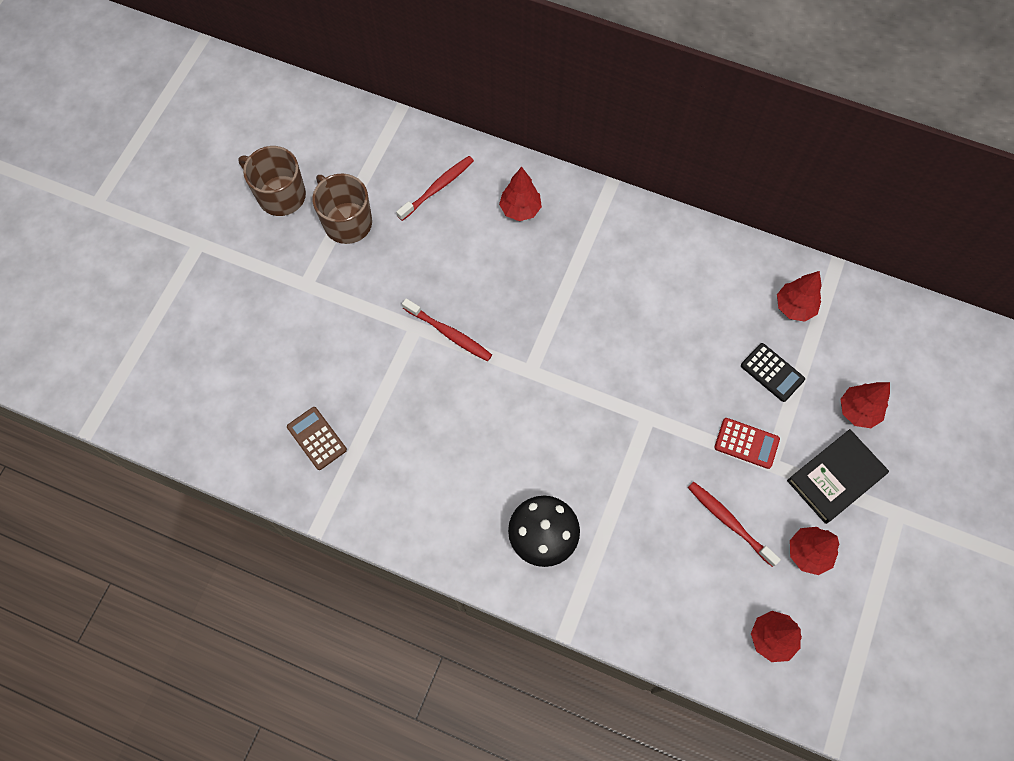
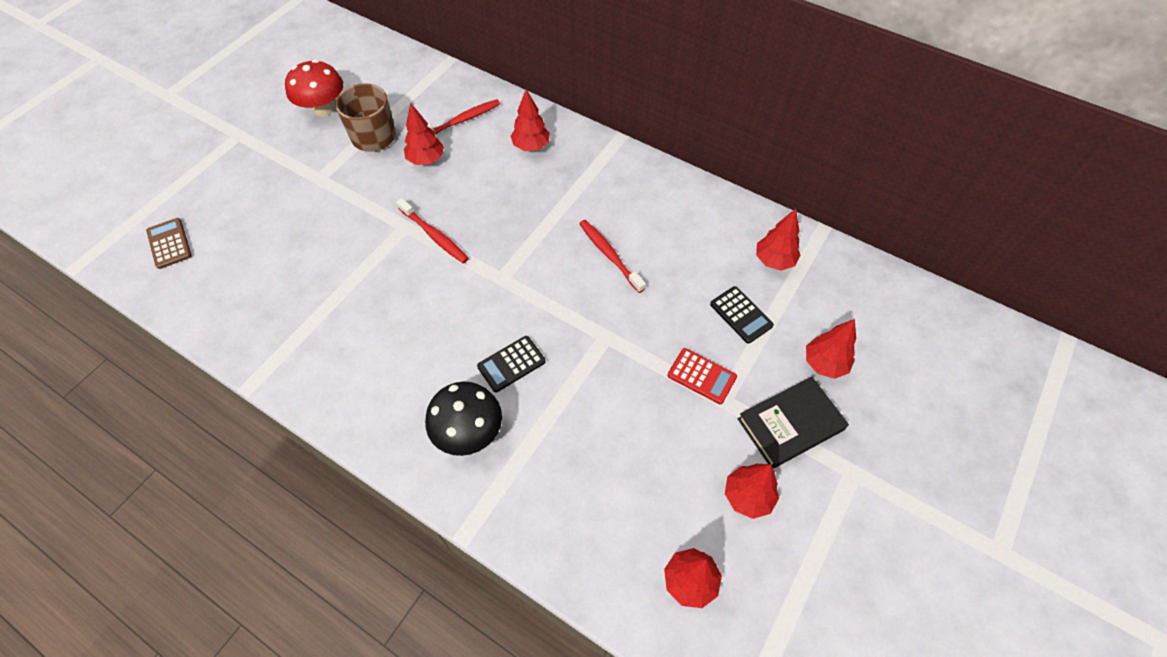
camera: 10 degrees right, 10 degrees down
(280, 195) = (323, 108): brown mug -> red mushroom
(316, 438) = (279, 306): brown calculator -> brown calculator (169, 243)
(413, 244) = (426, 160): none -> red tree
(564, 461) = (511, 364): none -> black calculator
(729, 522) = (668, 450): red toothbrush -> red toothbrush (609, 255)

